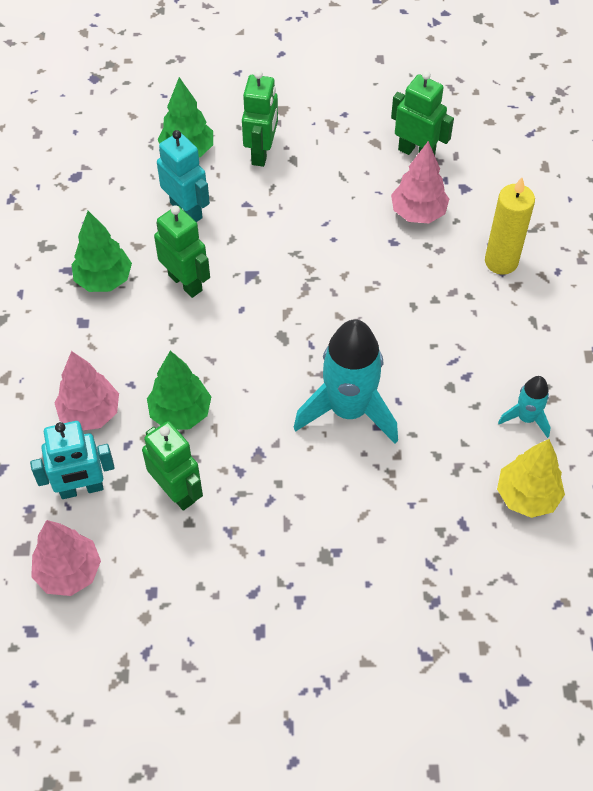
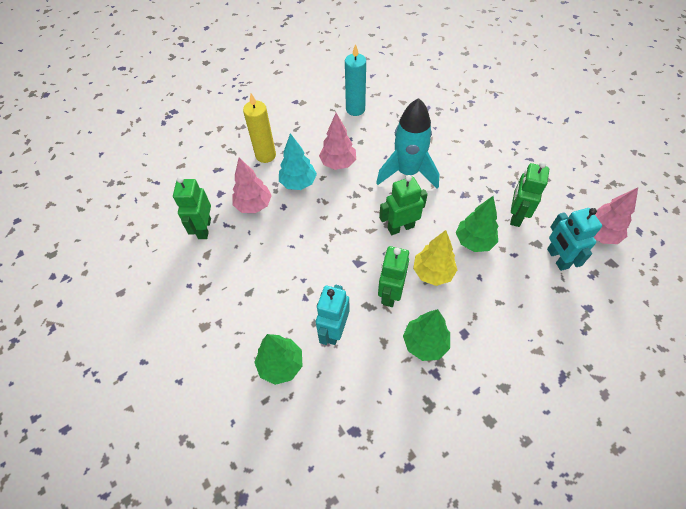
camera: 120 degrees left, 0 degrees up
(81, 489) = (557, 258): turquoise robot -> turquoise robot turned 150 degrees counterclockwise
(90, 413) = (515, 285): pink tree -> pink tree (338, 163)
(262, 153) = (254, 315): green robot -> green robot (400, 227)
(422, 274) = (298, 183): none -> turquoise tree
(526, 418) = (355, 109): turquoise rocket -> turquoise candle
(527, 496) = (395, 94): yellow tree -> yellow tree (432, 272)

